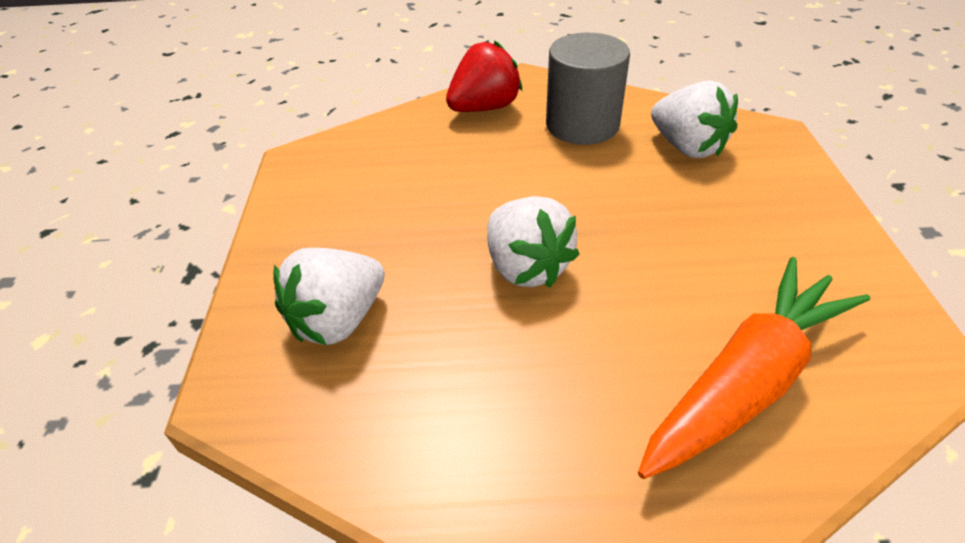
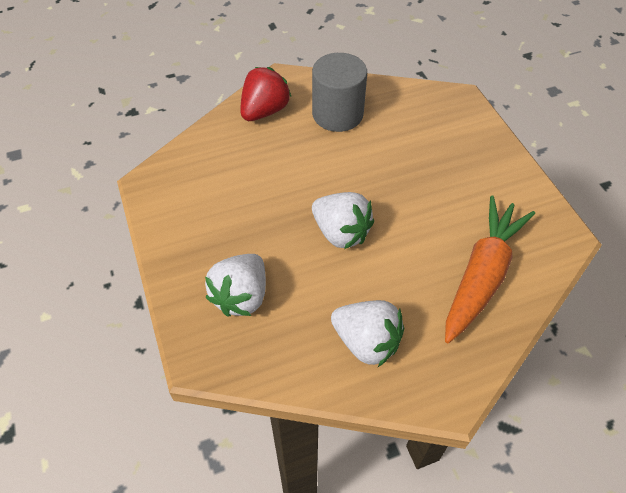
camera: 20 degrees left, 10 degrees up
(687, 147) = (410, 120): white strawberry -> white strawberry (366, 342)

